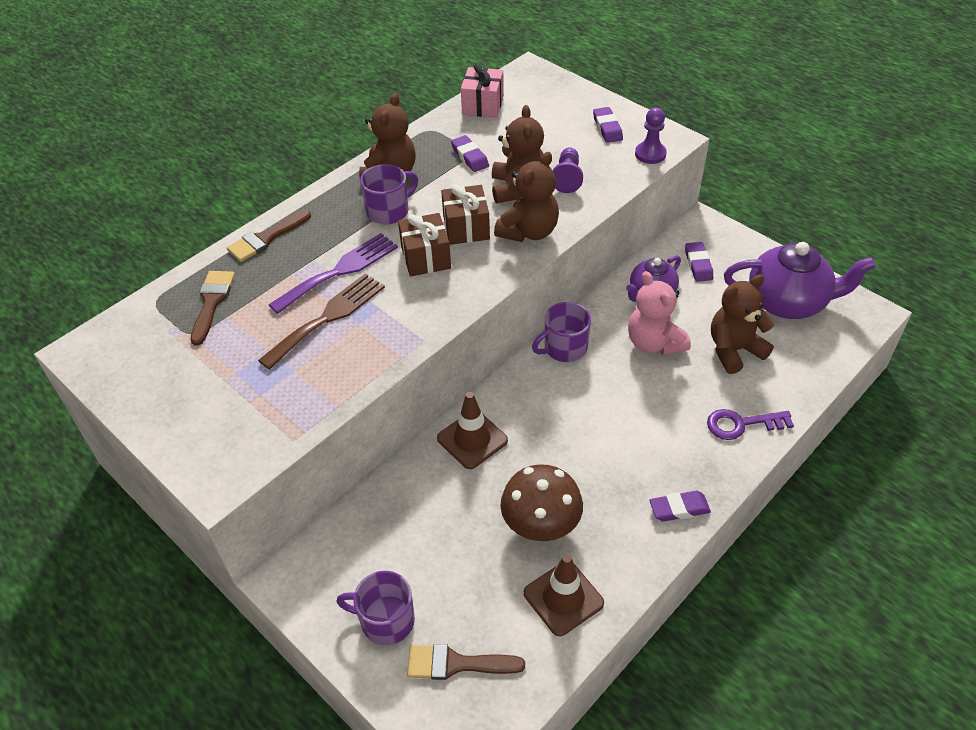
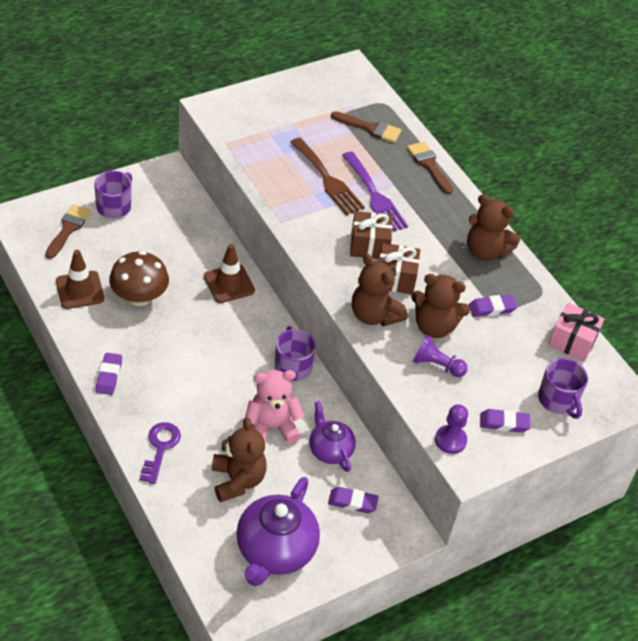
camera: 100 degrees right, 0 degrees up
(389, 211) = (435, 239): purple mug -> purple mug (558, 400)

